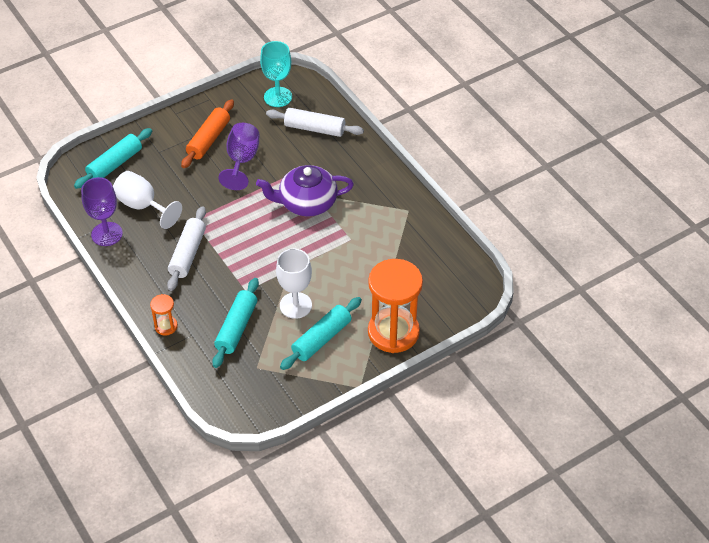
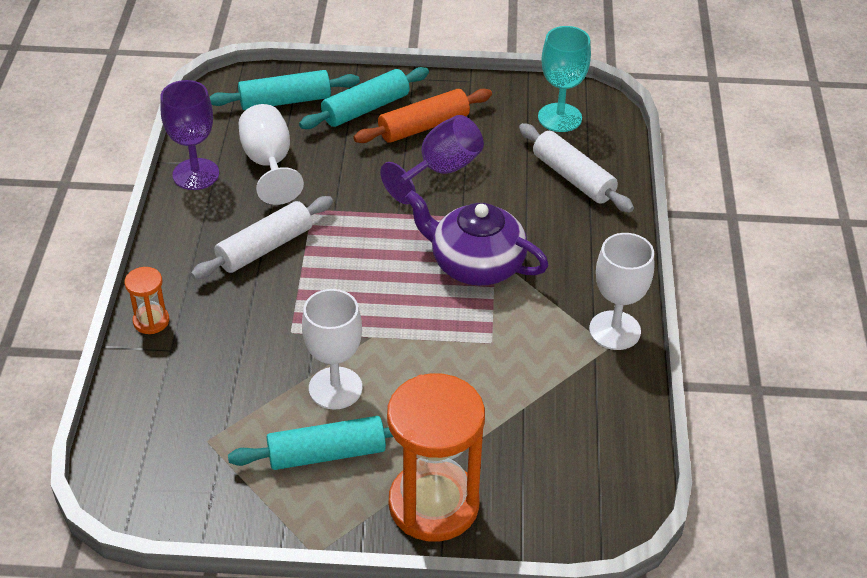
camera: 35 degrees right, 5 degrees down
(236, 328) = (233, 373): turquoise rolling pin -> turquoise rolling pin (366, 108)
(404, 200) = (614, 330): none -> white goblet

